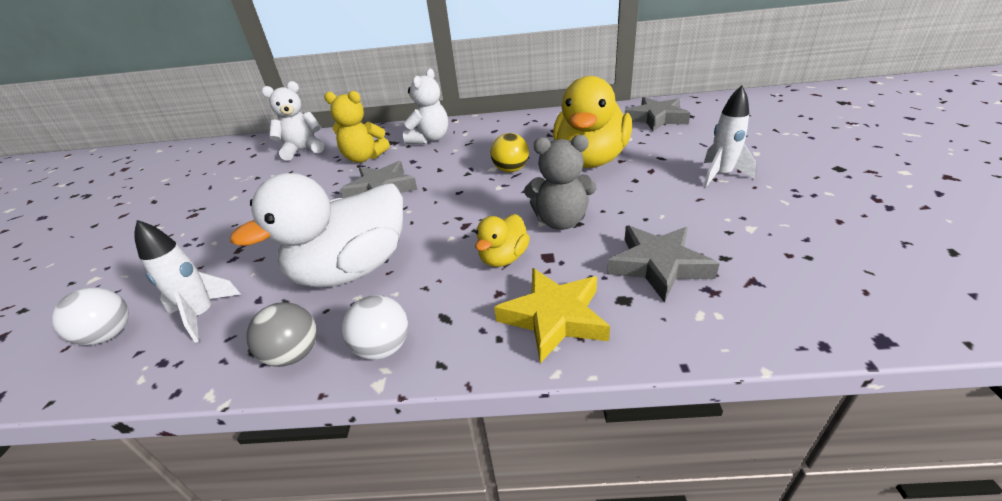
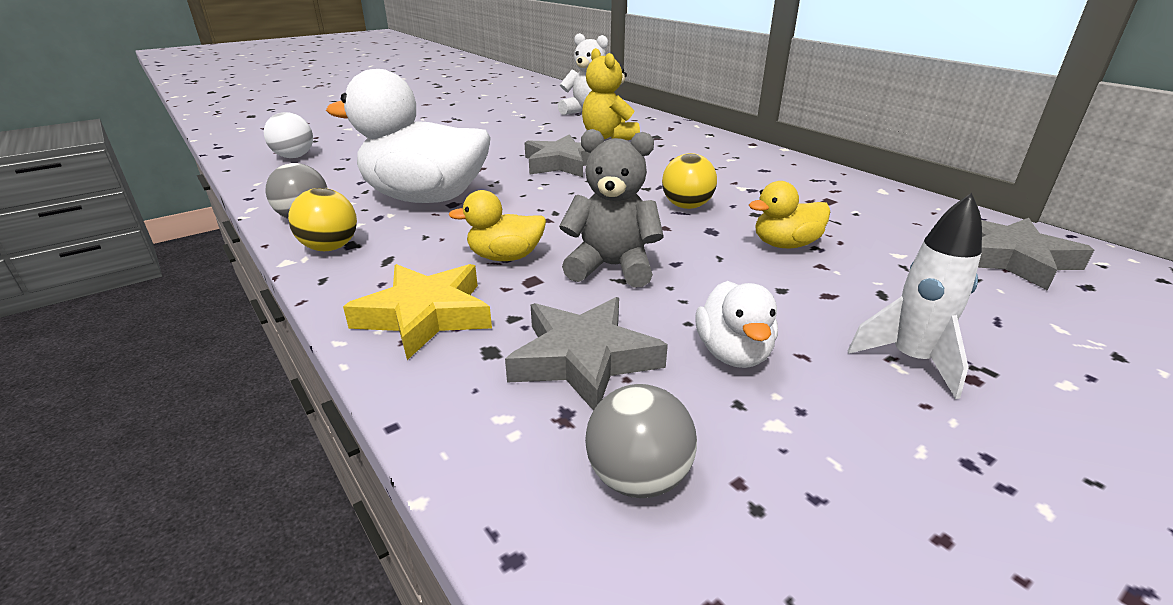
camera: 50 degrees right, 5 degrees down
(203, 315) = (331, 172): white rocket -> none
(383, 348) = (330, 248): white ball -> yellow ball
(430, 139) = (689, 148): white teddy bear -> none
(561, 221) = (611, 267): grey teddy bear -> grey teddy bear turned 135 degrees clockwise
(590, 160) = (785, 245): yellow duck -> yellow duck, size x0.48
(685, 216) = (733, 353): none -> white duck
(775, 283) = (638, 478): none -> grey ball

